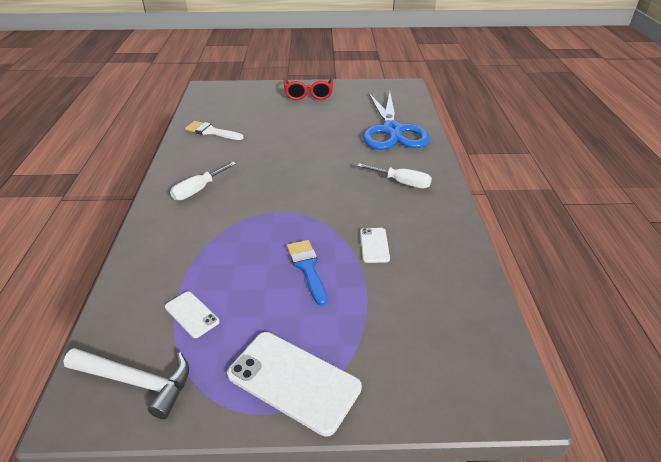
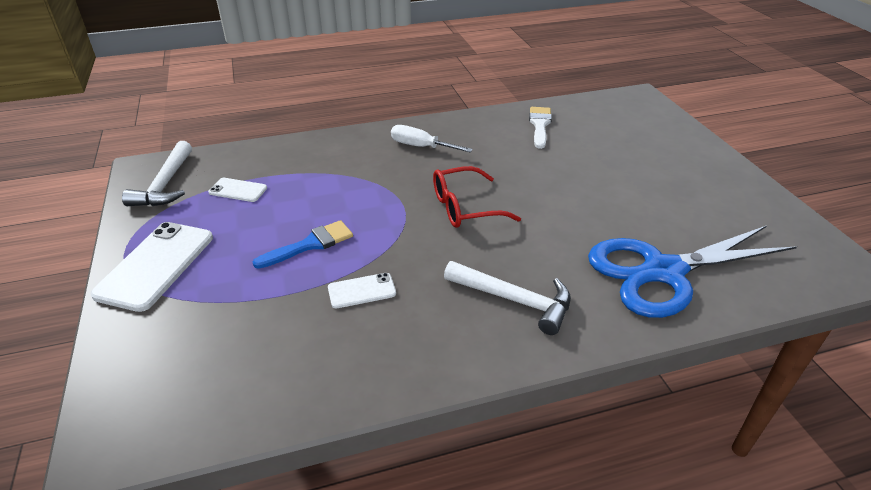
camera: 75 degrees right, 0 degrees up
(192, 314) = (238, 190): white phone -> white phone turned 75 degrees clockwise
(308, 94) = (702, 172): red glasses -> red glasses (464, 207)
(402, 183) = (515, 300): white screwdriver -> white hammer

